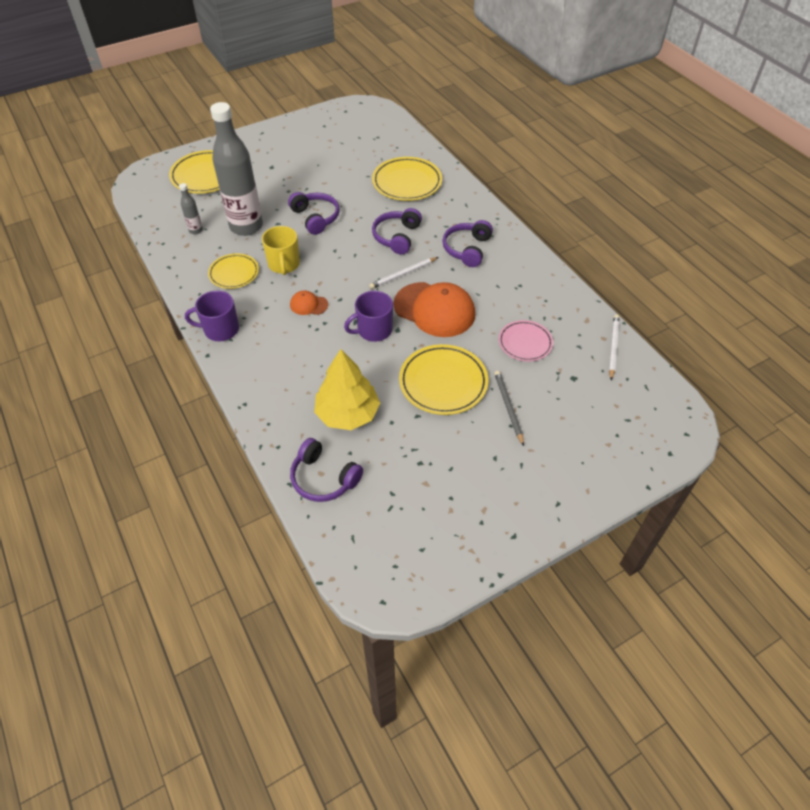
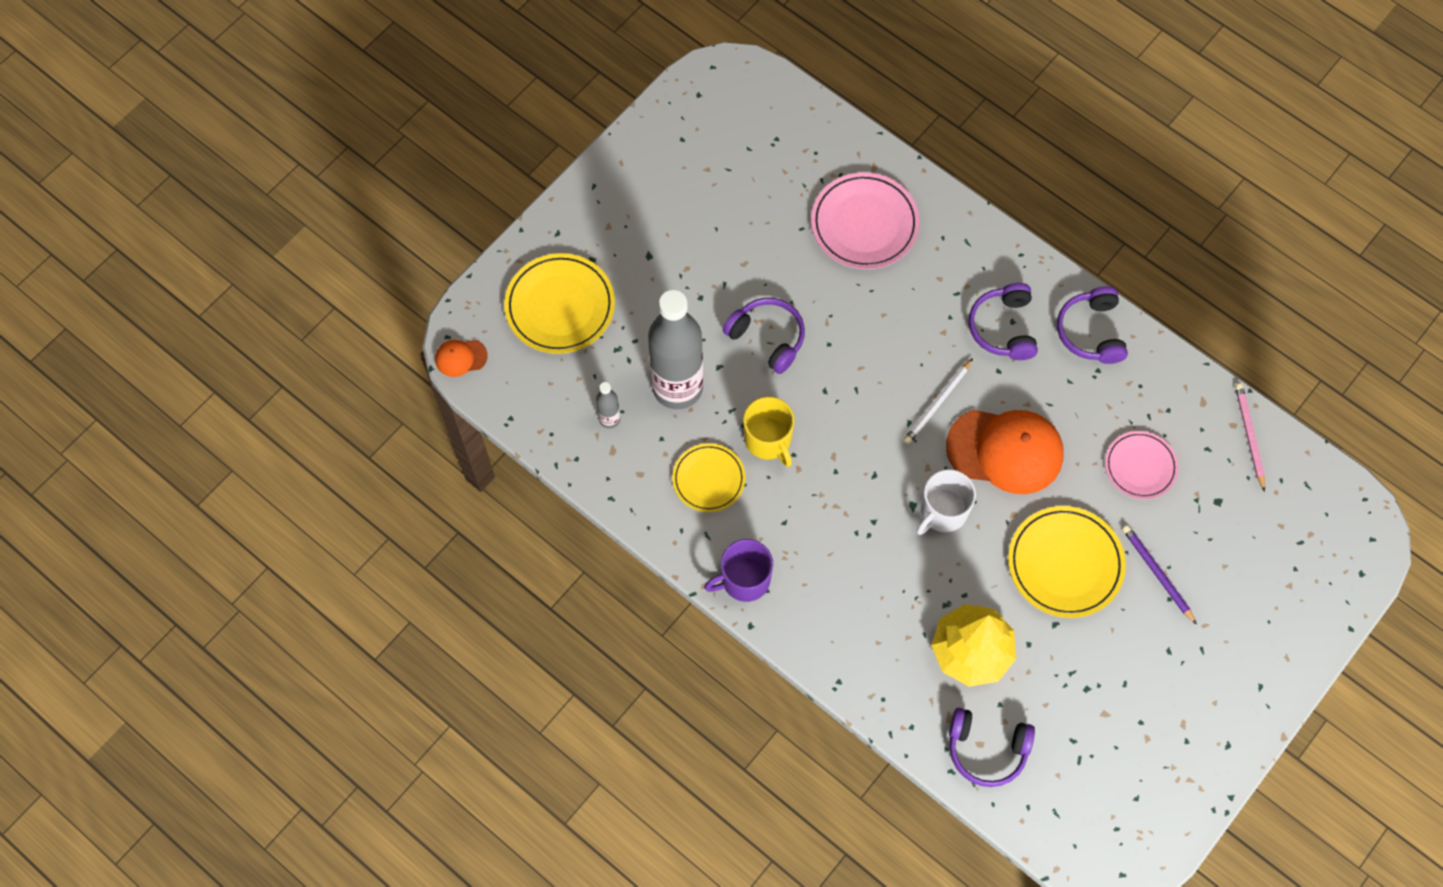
camera: 20 degrees left, 15 degrees up
(308, 305) = (838, 499): orange cap -> orange cap (461, 357)
(373, 330) = (942, 512): purple mug -> white mug
(397, 237) = (898, 337): purple headphones -> purple headphones (1091, 332)
(407, 182) = (864, 224): yellow plate -> pink plate
(508, 407) = (1157, 573): grey pencil -> purple pencil
(613, 347) = (1249, 436): white pencil -> pink pencil

